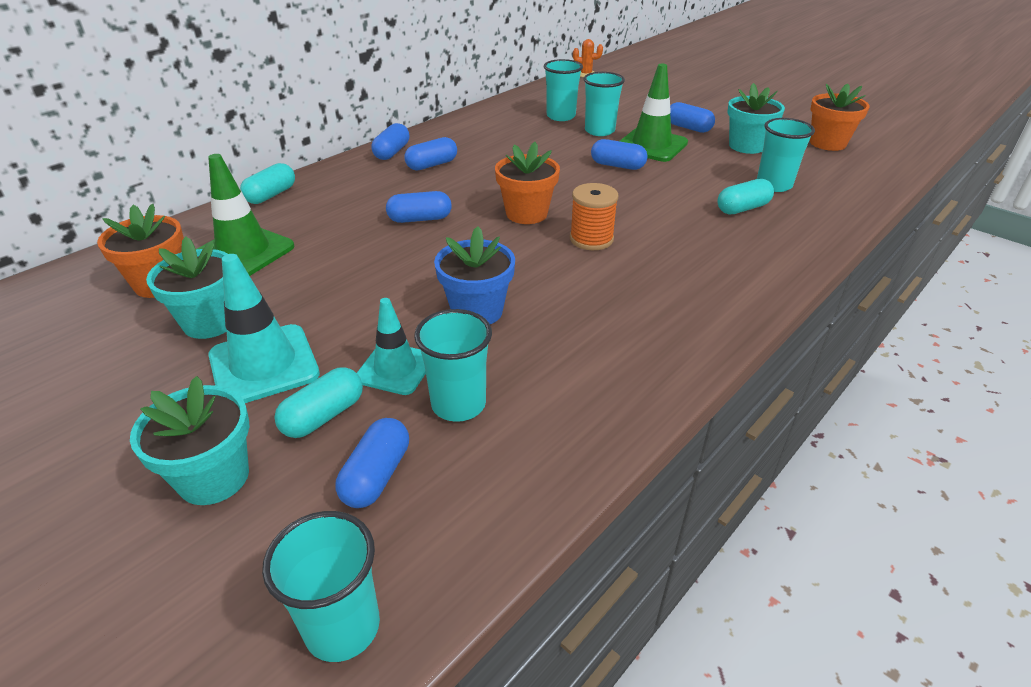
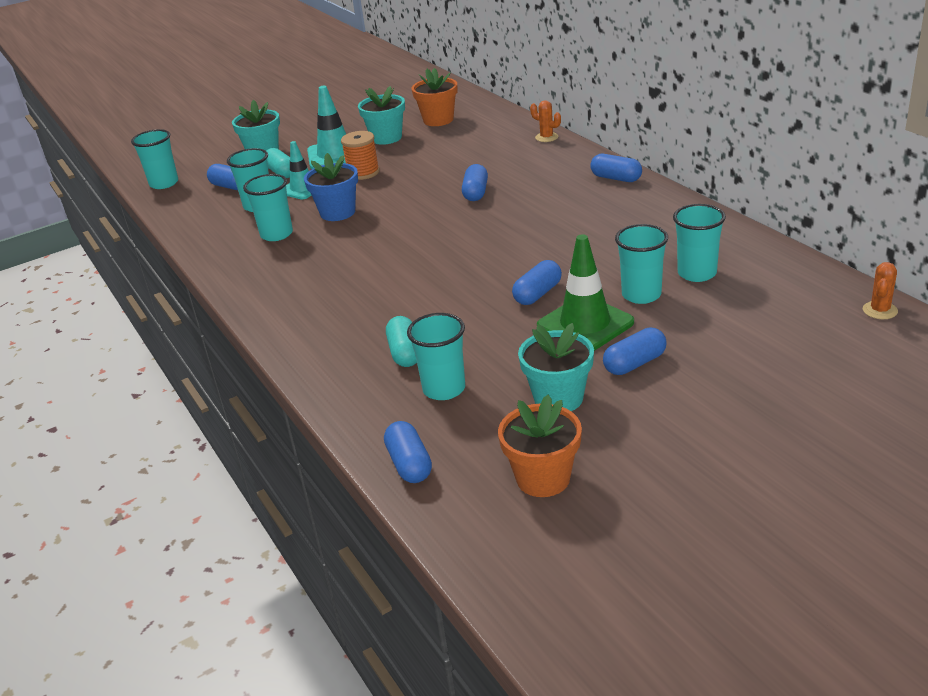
camera: 110 degrees right, 5 degrees down
(243, 252) = (462, 137): green traffic cone -> none
(271, 195) = (546, 137): turquoise capsule -> orange cactus
(432, 165) = (579, 197): blue capsule -> blue capsule (409, 464)
(526, 213) = (460, 237): orange flower pot -> none
(550, 353) = (276, 234): none -> turquoise cup
(591, 239) = (399, 262): orange spool -> orange spool (363, 173)

